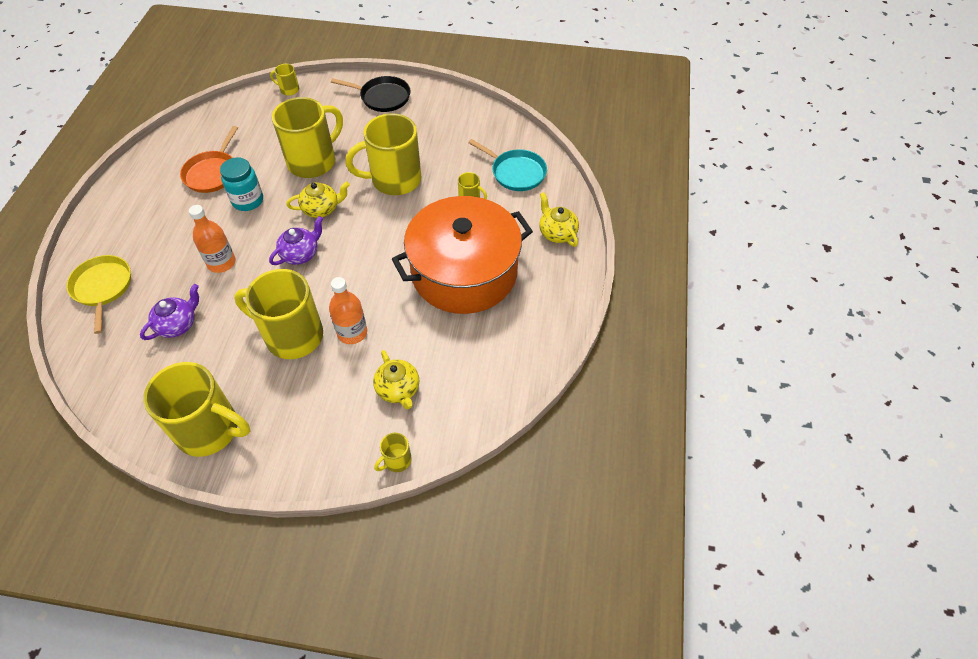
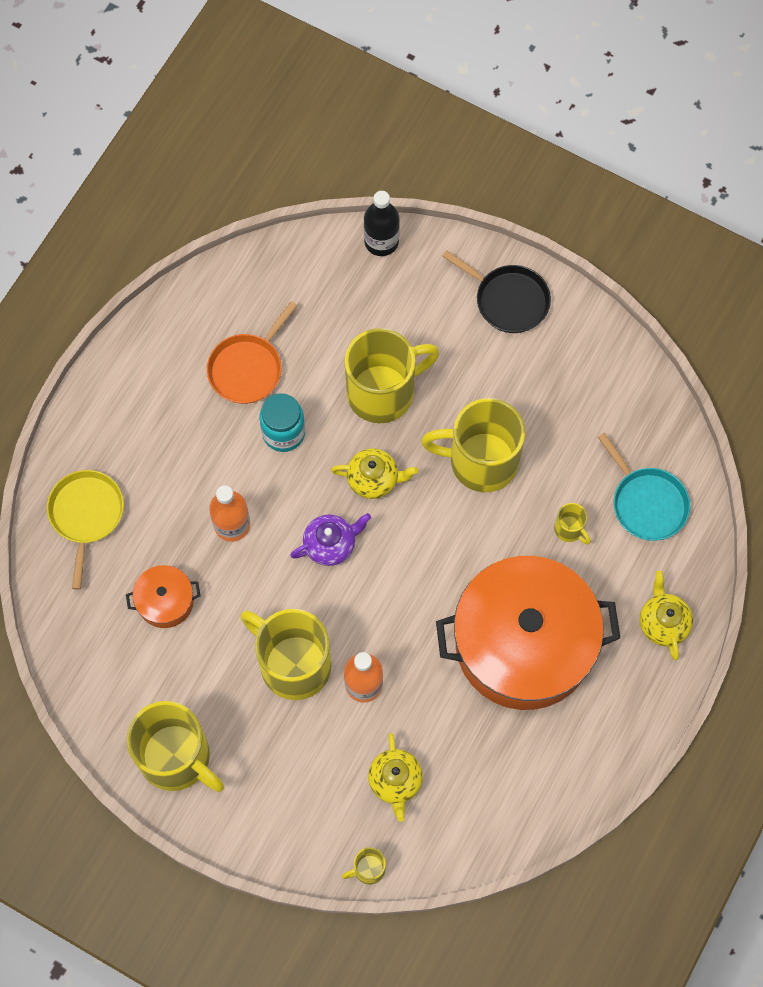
camera: 20 degrees right, 15 degrees up
(178, 324) = (165, 601): purple teapot -> orange pot
(289, 90) = (381, 241): yellow mug -> black bottle

